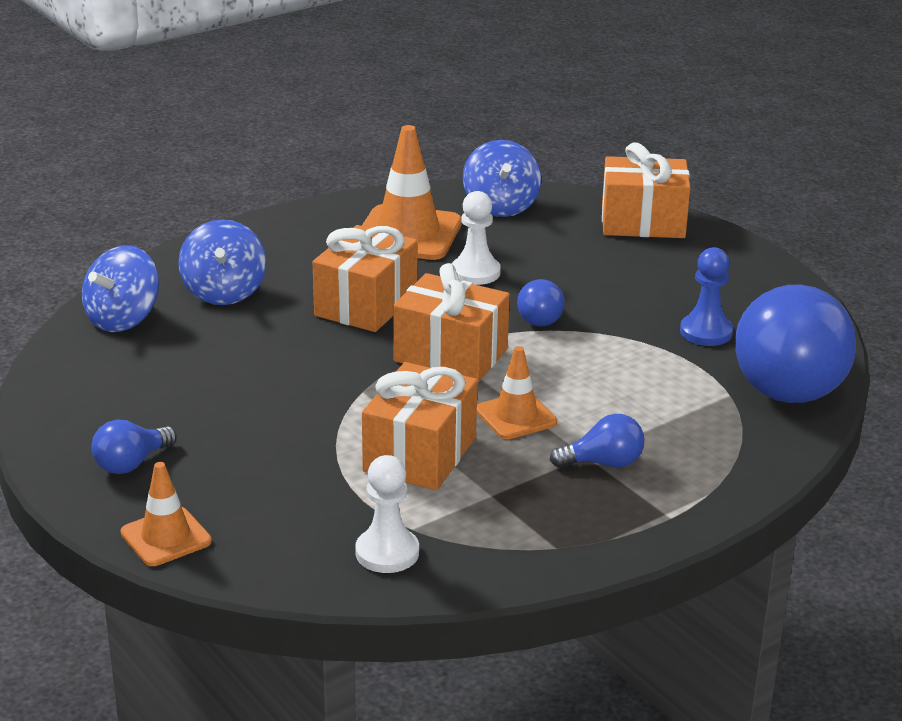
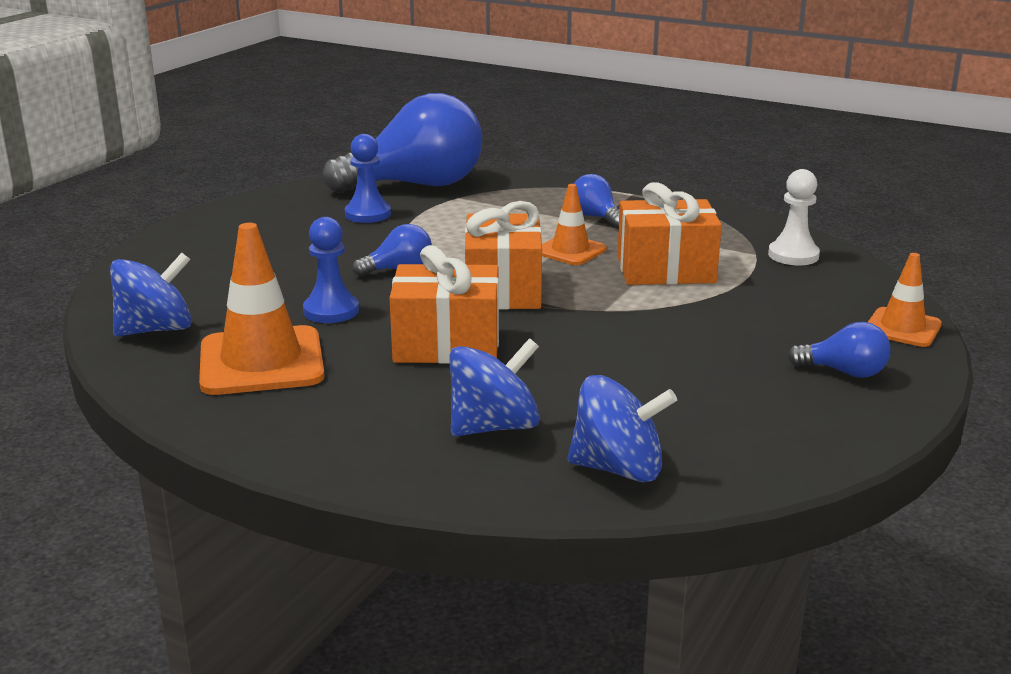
camera: 115 degrees left, 5 degrees down
(475, 272) = (331, 311): white pawn -> blue pawn
(643, 222) = (161, 262): orange gift -> none

